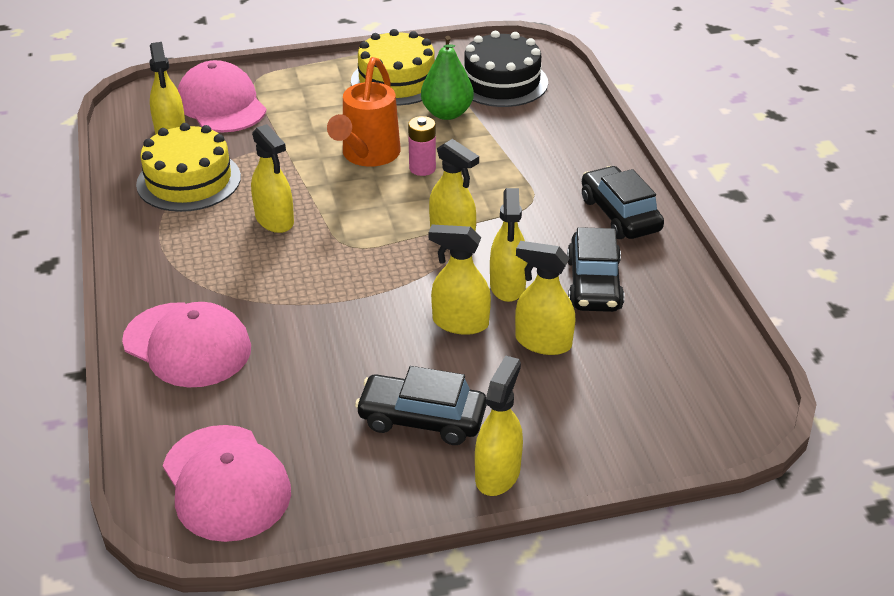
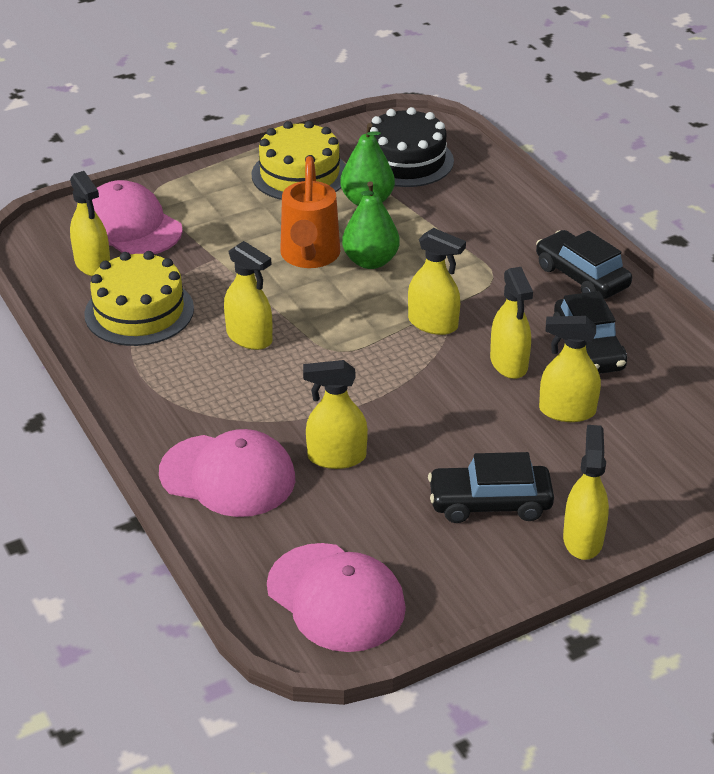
camera: 15 degrees left, 0 degrees up
(422, 168) = (370, 261): pink battery -> green pear
(460, 323) = (481, 407): yellow spray bottle -> yellow spray bottle (336, 457)

